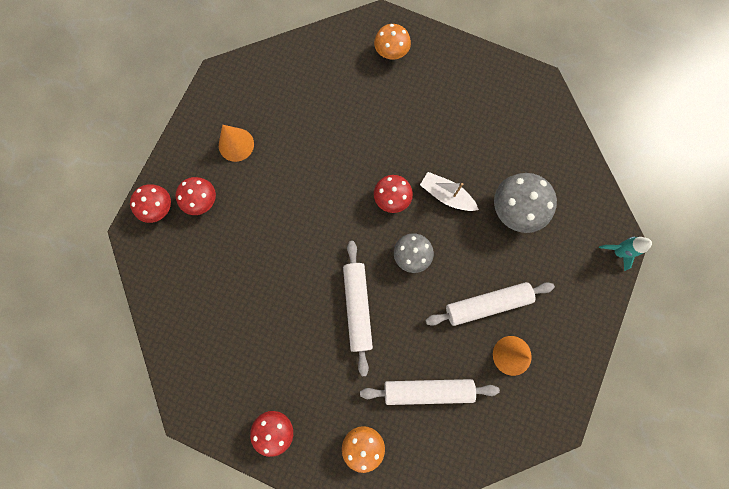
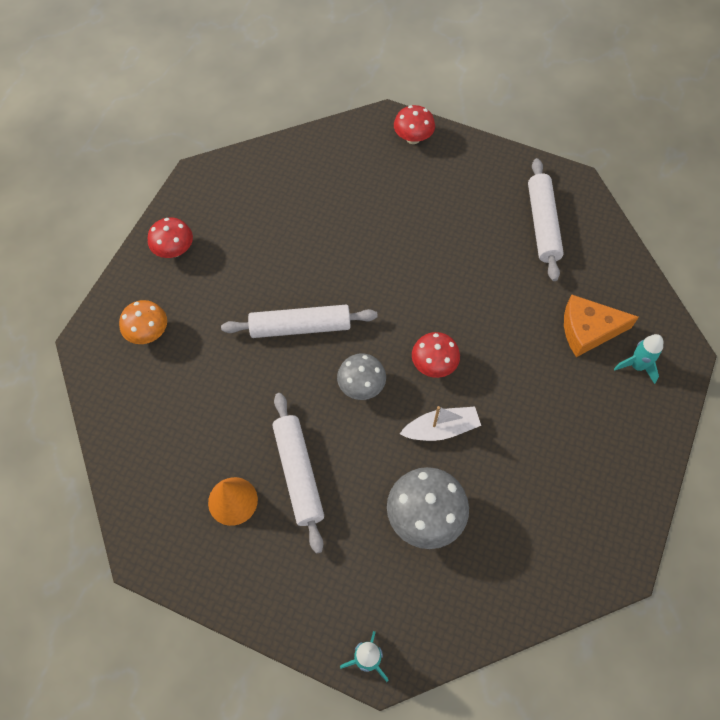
camera: 90 degrees right, 15 degrees down
(202, 201) = (422, 175): red mushroom -> none
(236, 144) = (491, 203): orange cone -> none
(361, 82) = (588, 330): none -> orange cheese
(391, 52) = (637, 366): orange mushroom -> turquoise rocket
(428, 390) = (199, 401): white rolling pin -> white rolling pin (542, 224)
(446, 195) = (441, 429): white boat -> white boat turned 45 degrees clockwise

